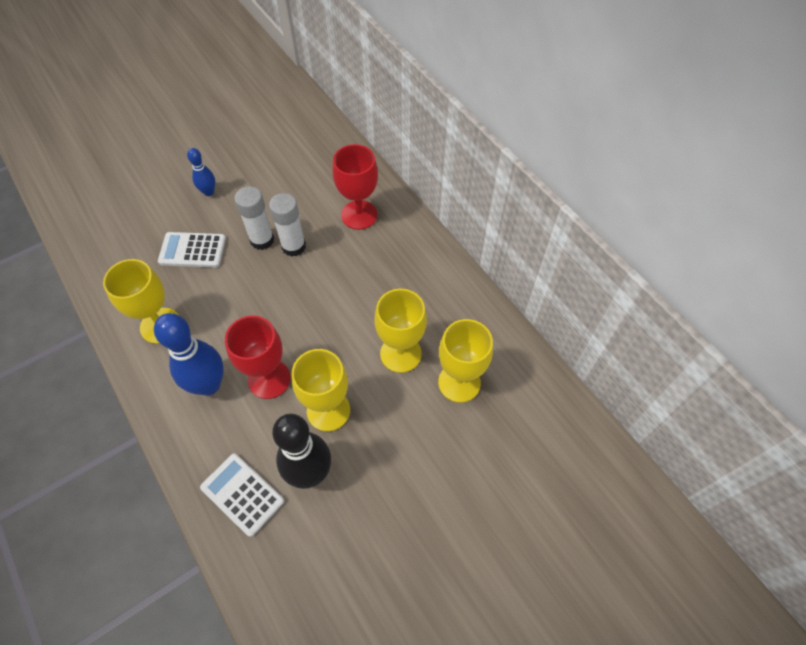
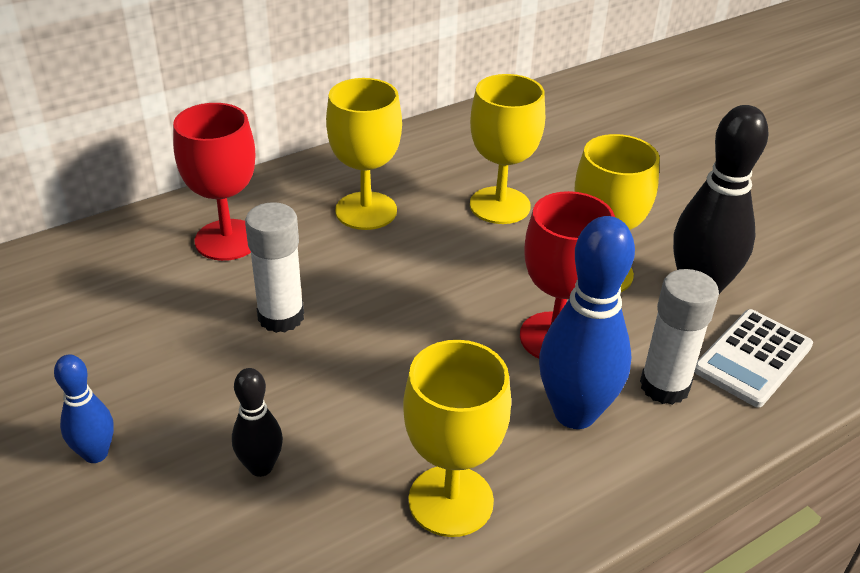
camera: 90 degrees left, 20 degrees down
(192, 250) = (261, 467): white calculator -> black bowling pin
(262, 240) = (256, 359): white glue stick -> white glue stick (664, 386)
(459, 382) = (540, 161): yellow goblet -> yellow goblet (366, 211)

